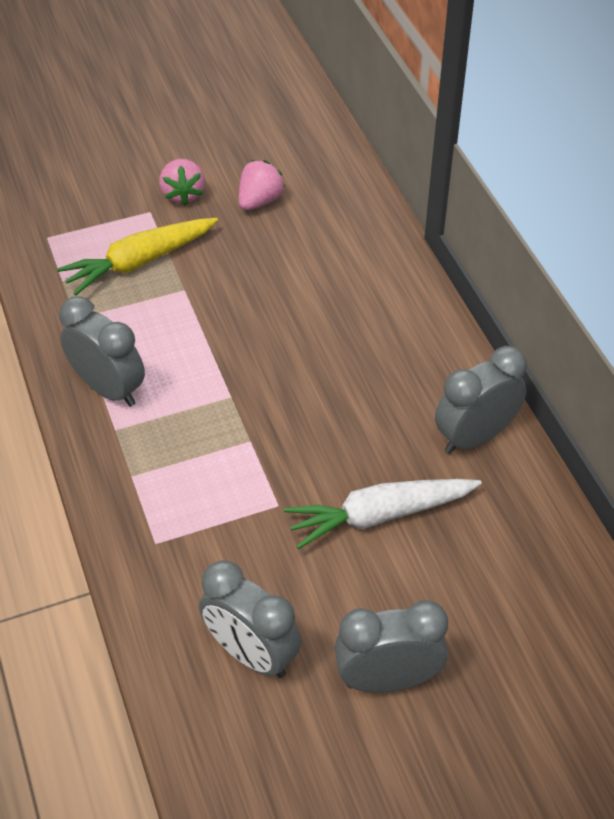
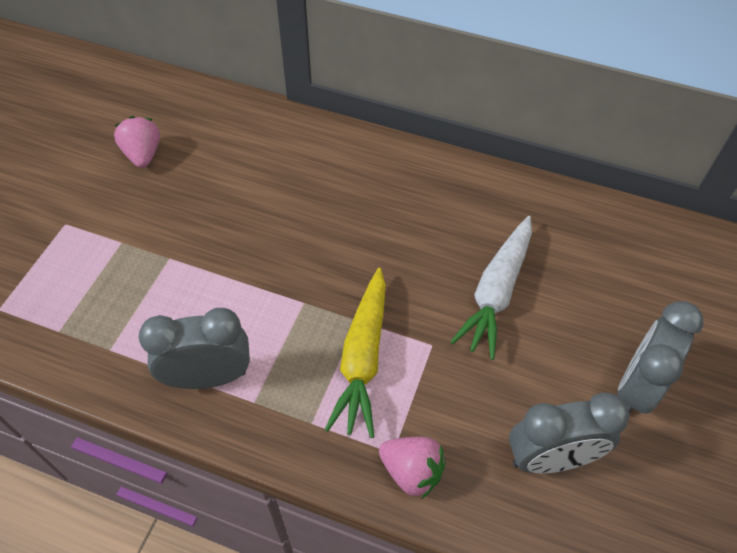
camera: 50 degrees left, 5 degrees up
(139, 262) = (106, 266): yellow carrot -> yellow carrot (362, 358)
(183, 194) = (76, 192): pink strawberry -> pink strawberry (411, 471)
(474, 436) = (479, 195): grey clock -> none

